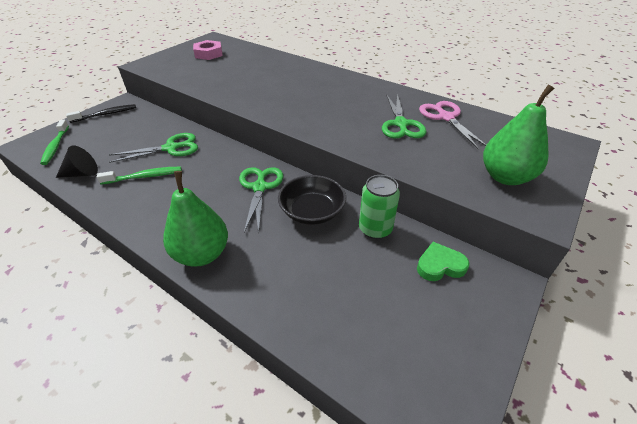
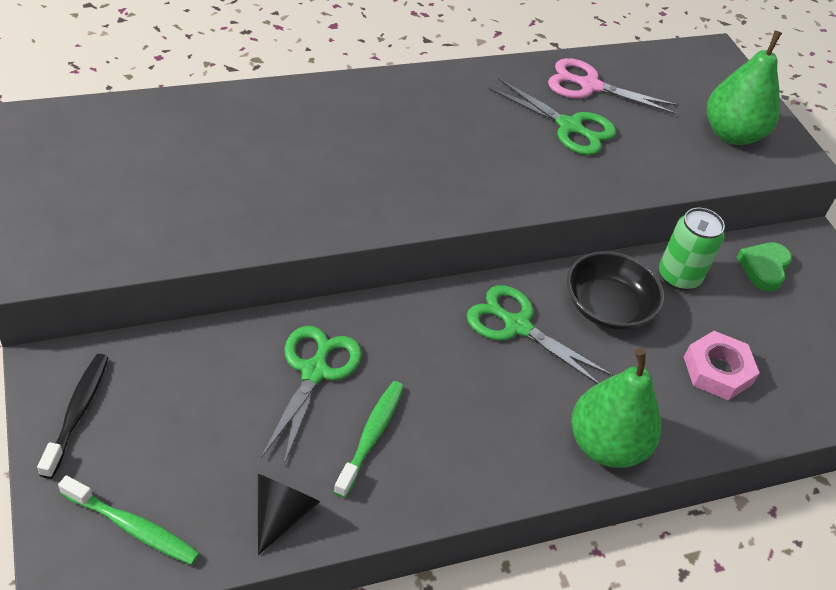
camera: 60 degrees left, 5 degrees up
(208, 54) = (102, 165): pink nut -> pink nut (717, 371)

